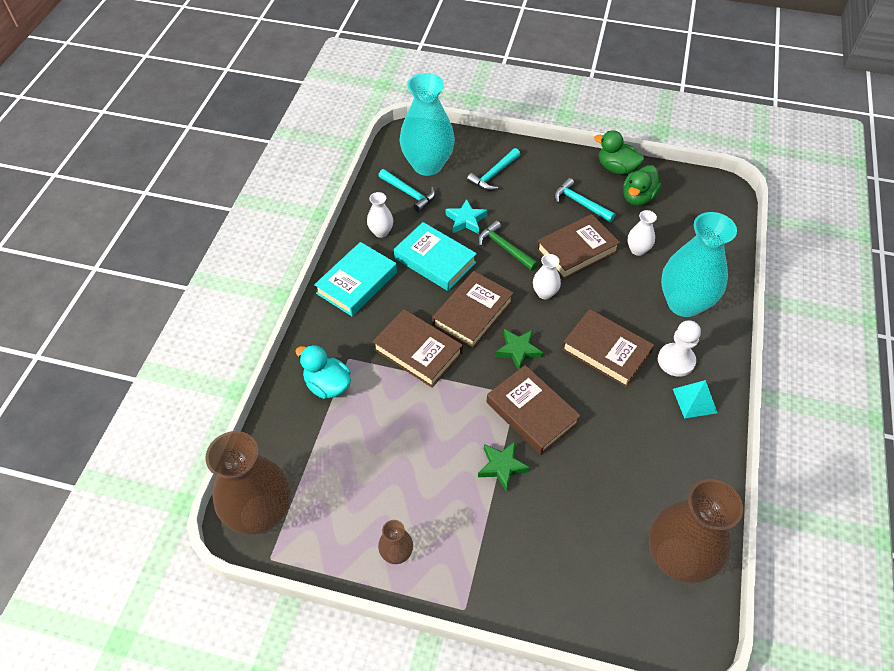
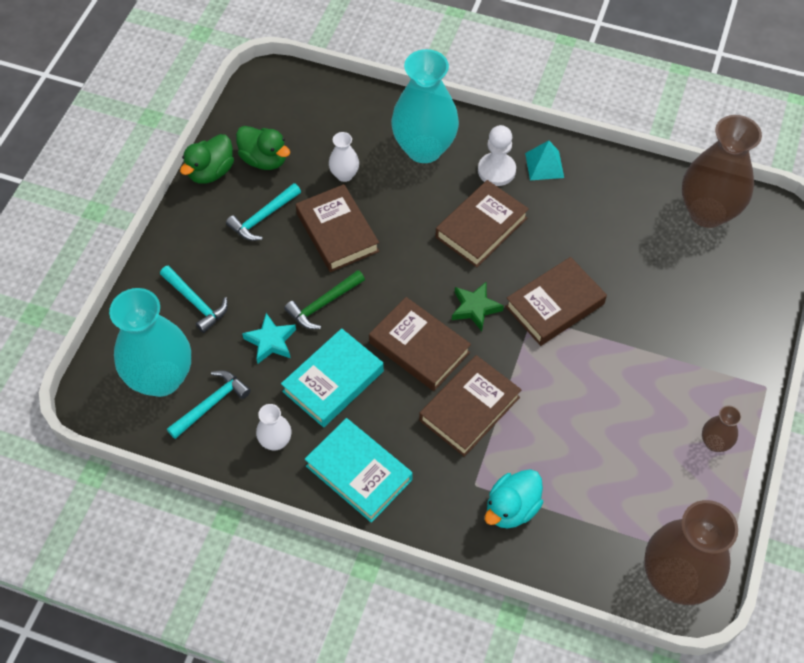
camera: 85 degrees left, 5 degrees up
(502, 466) = (617, 339): green star -> none
(544, 293) = (397, 272): white vase -> none

